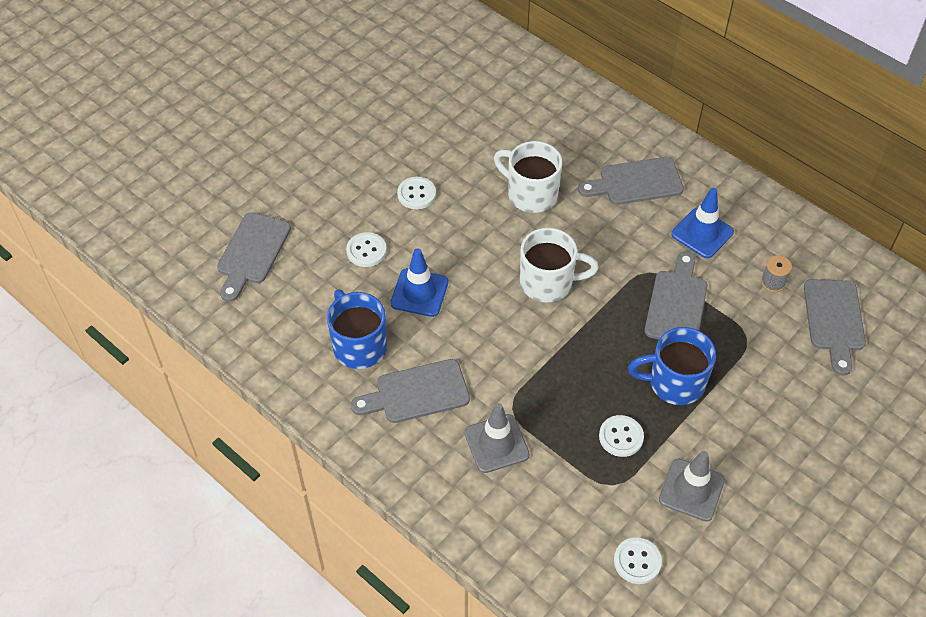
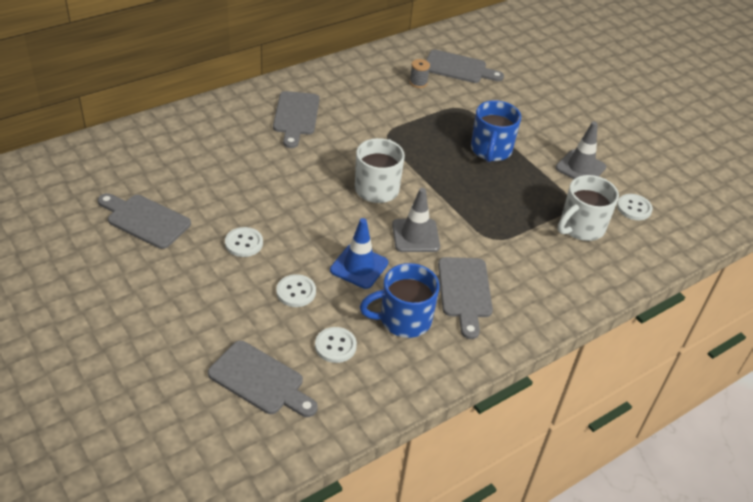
camera: 80 degrees left, 10 degrees down
(496, 444) = (524, 255): grey traffic cone -> grey traffic cone (415, 236)
(530, 194) = (279, 174): white mug -> white mug (581, 227)
(621, 437) = (531, 188): white button -> white button (335, 346)
(676, 303) = (421, 129): grey cutting board -> grey cutting board (145, 220)
(702, 233) = (361, 100): blue traffic cone -> none

